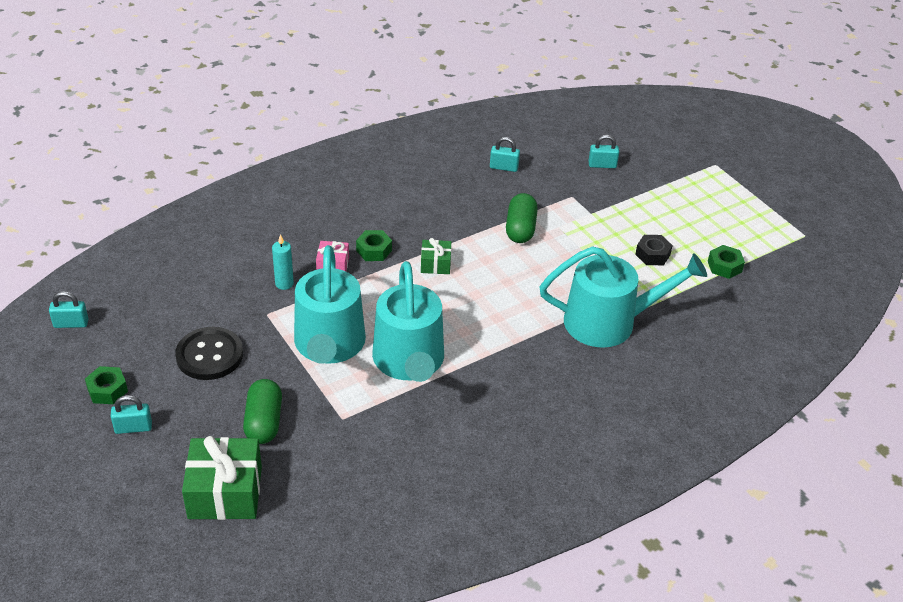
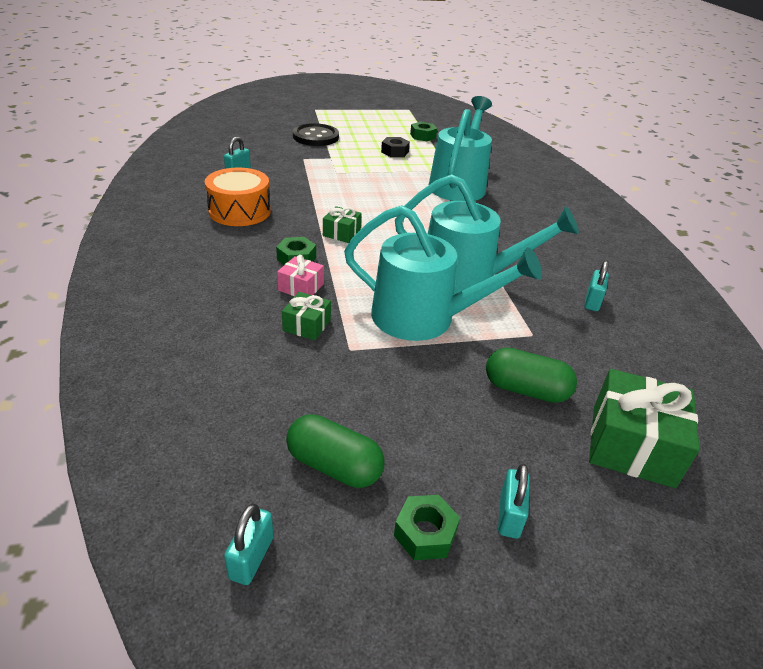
camera: 70 degrees left, 5 degrees down
(209, 355) = (398, 411): black button -> black button (316, 137)
(284, 284) = (307, 325): turquoise candle -> green gift
(430, 194) = (239, 211): none -> orange drum
(520, 229) = (325, 186): green capsule -> green capsule (334, 466)
(602, 165) = (277, 139): turquoise padlock -> turquoise padlock (592, 301)

